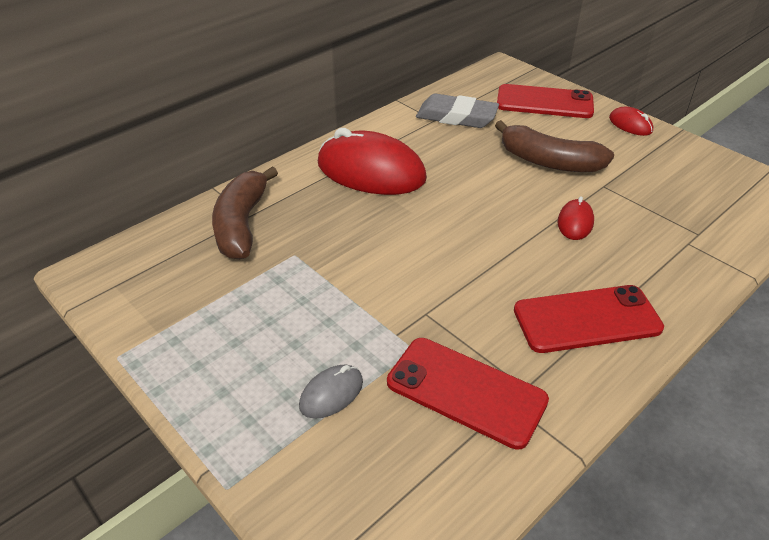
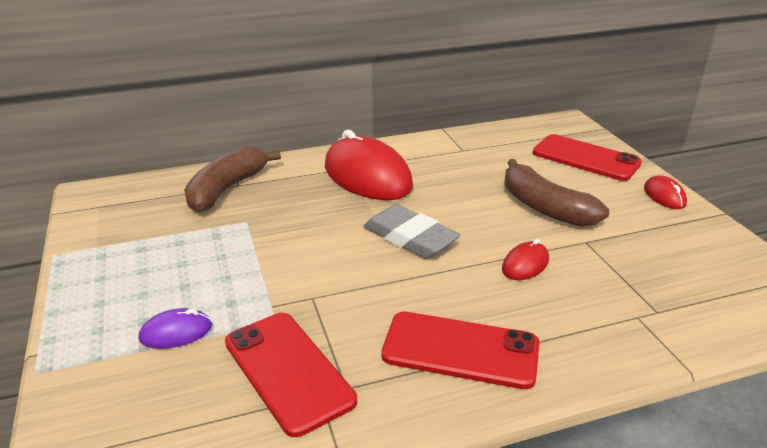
camera: 25 degrees right, 10 degrees down
(331, 394) = (176, 332): grey mouse -> purple mouse
(456, 117) = (485, 152): grey eraser -> grey eraser (410, 238)

